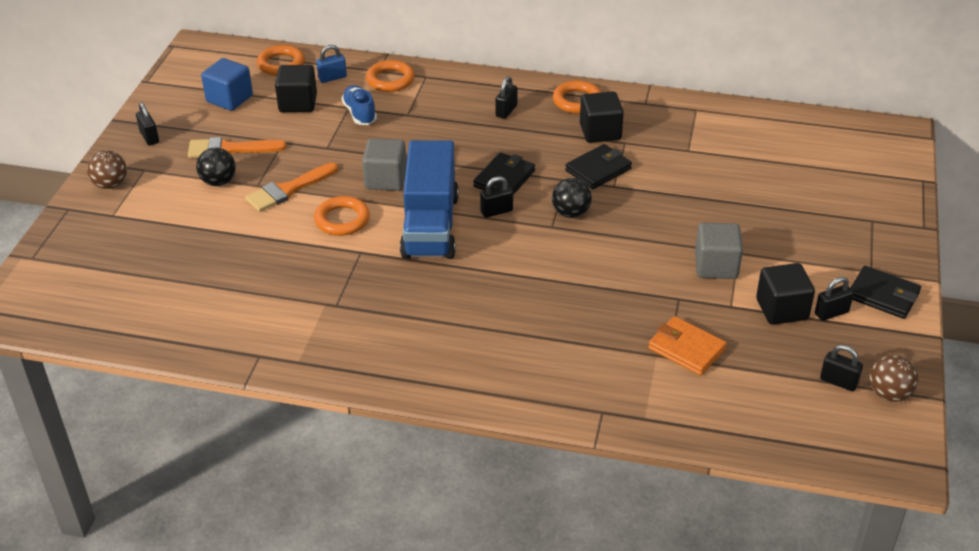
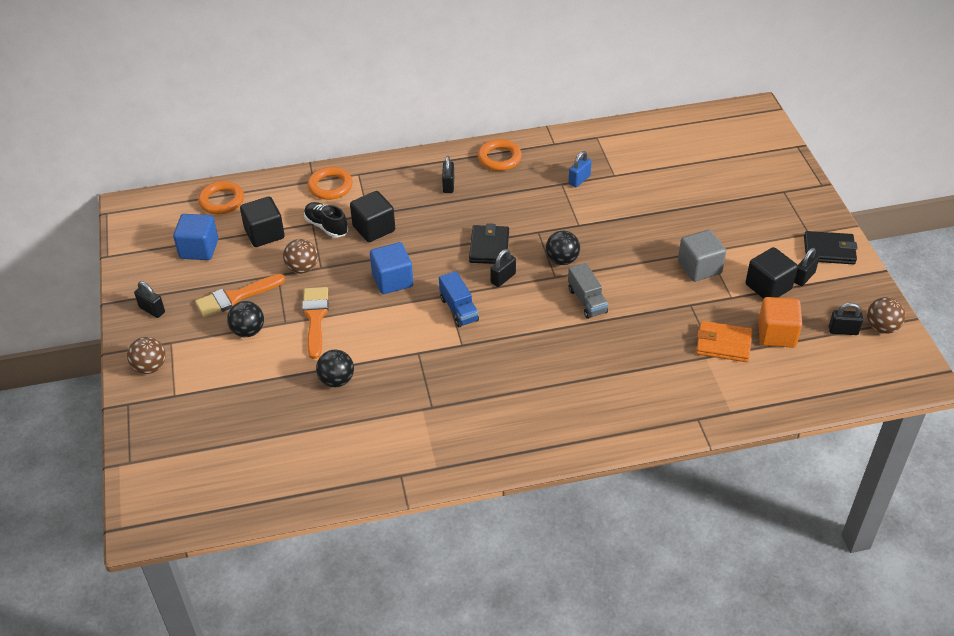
camera: 25 degrees left, 5 degrees up
(265, 251) = (337, 380): none -> black ball
(288, 190) = (315, 318): orange brush -> orange brush turned 150 degrees clockwise
(309, 143) = (302, 268): none -> brown ball
(332, 78) = (278, 200): blue padlock -> blue padlock (579, 180)
(342, 220) = (382, 329): orange ring -> none
(360, 113) = (326, 226): blue shoe -> black shoe
(386, 179) = (392, 280): grey cube -> blue cube
(430, 226) = (459, 309): blue truck -> blue truck, size x0.49
(568, 259) = (587, 301): none -> grey truck
(598, 169) = (557, 214): black wallet -> none
(600, 132) = (536, 180): black cube -> black cube (374, 228)
(756, 359) = (776, 334): none -> orange cube

